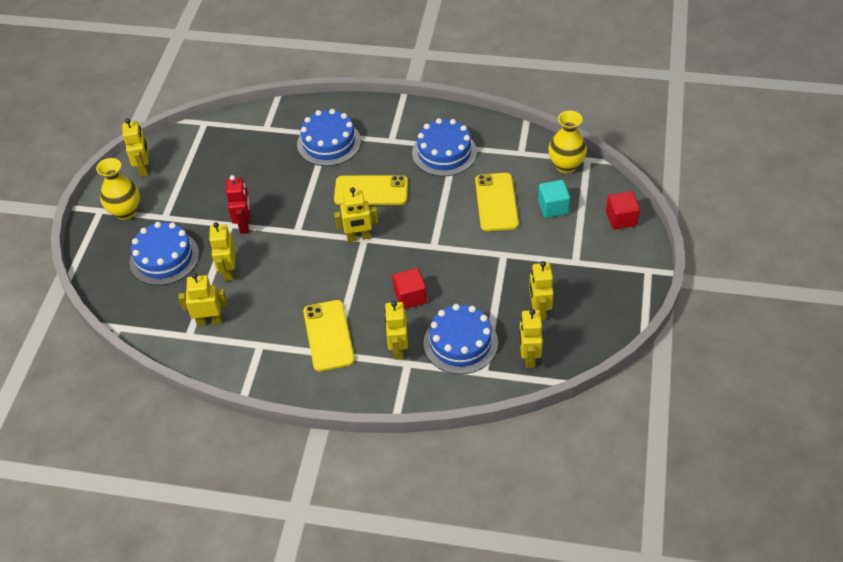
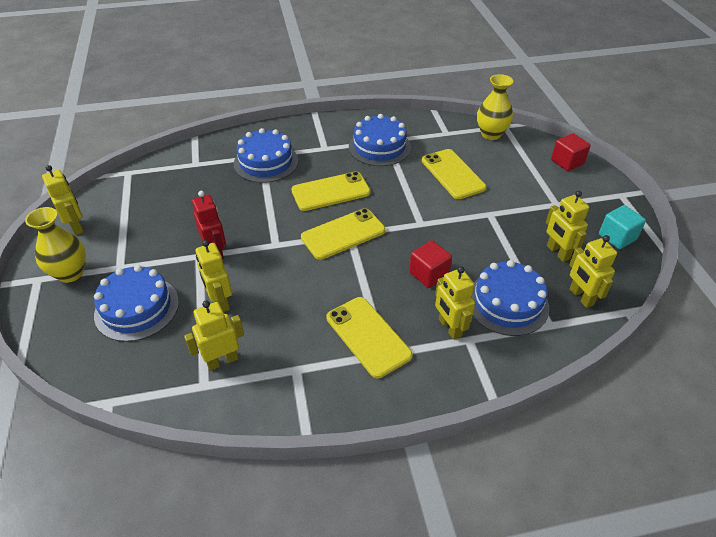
camera: 25 degrees left, 5 degrees down
(359, 237) = (343, 234): yellow robot -> yellow phone
(553, 207) = (504, 167): turquoise cube -> turquoise cube (617, 237)

